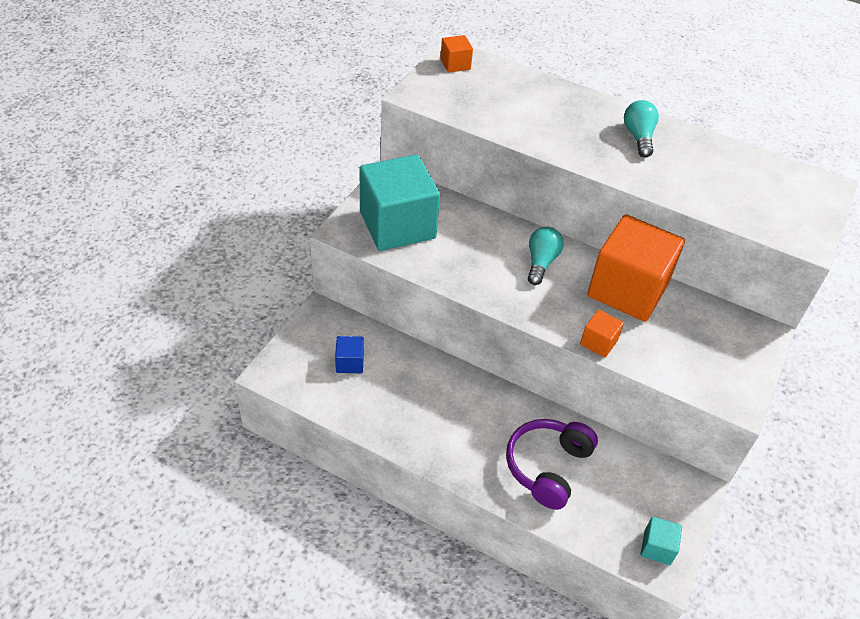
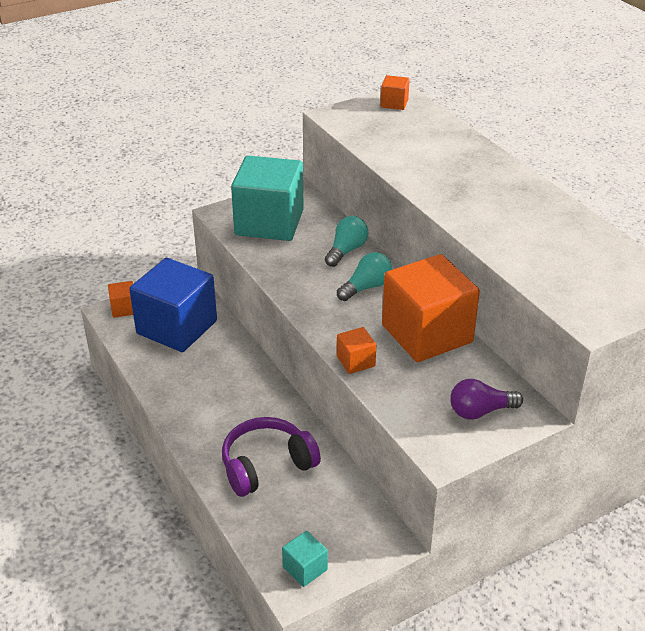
camera: 35 degrees right, 10 degrees down
(280, 364) = (124, 308): none -> orange cube
(349, 363) = (177, 327): blue cube -> blue cube, size x2.34
(638, 137) = (507, 196): turquoise light bulb -> turquoise light bulb (346, 251)
(728, 347) = (480, 411): none -> purple light bulb

